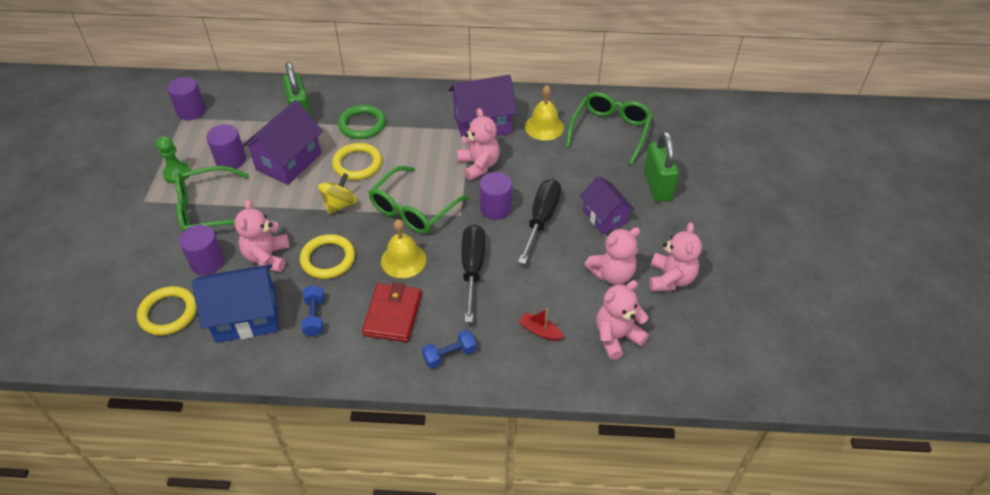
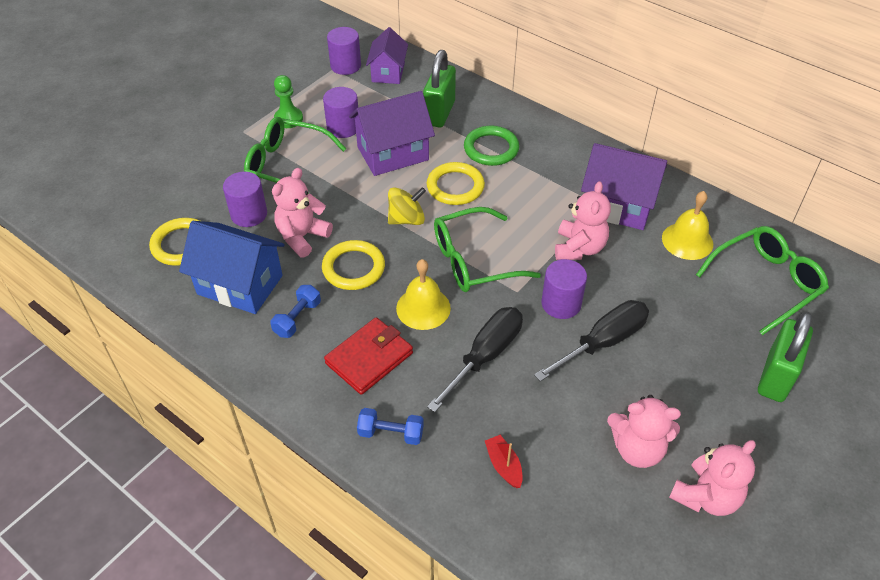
camera: 35 degrees right, 0 degrees up
(604, 217) = (679, 379): purple house -> purple house (388, 72)
(617, 337) = (586, 525): pink teddy bear -> none

